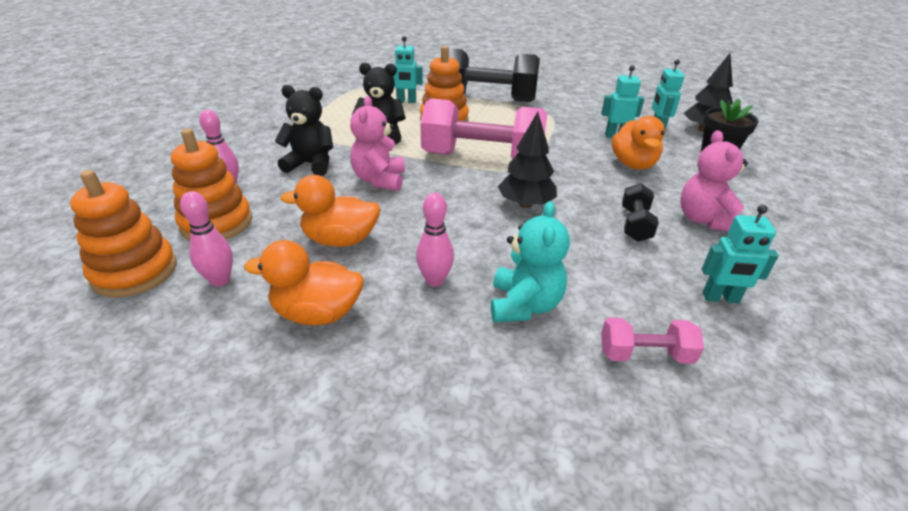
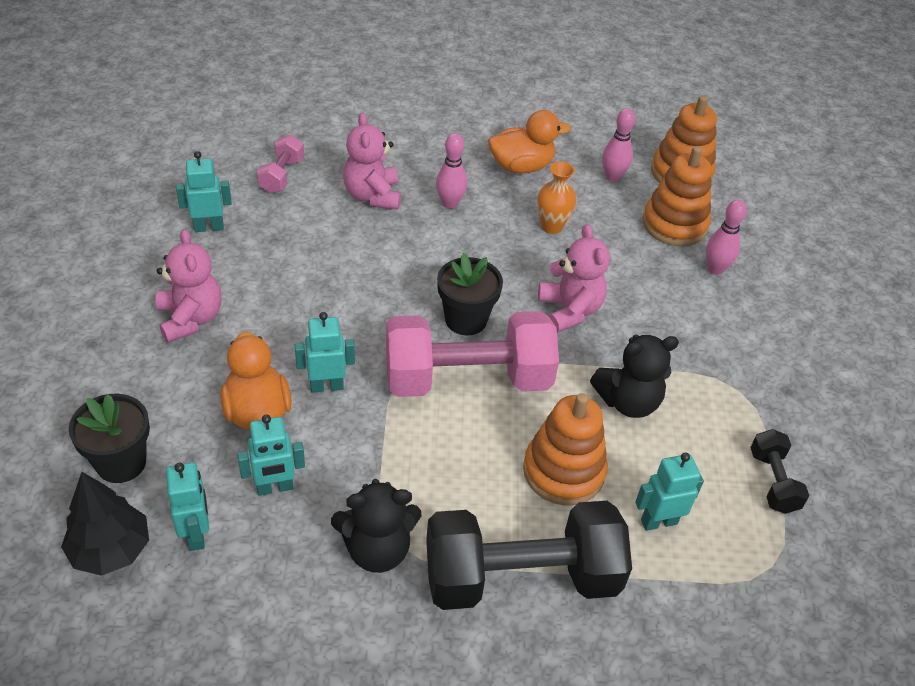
camera: 160 degrees right, 10 degrees up
(311, 164) = (666, 320): black teddy bear -> black teddy bear (377, 549)
(340, 240) = (551, 226): orange duck -> orange vase
(467, 186) = (466, 319): none -> black flower pot
(524, 305) = (372, 196): turquoise teddy bear -> pink teddy bear
(525, 204) = (392, 304): black tree -> none
(584, 168) = (326, 386): none -> turquoise robot
(635, 224) = (271, 297): black dumbbell -> black dumbbell (773, 481)
(645, 354) = (281, 175): pink dumbbell -> pink dumbbell turned 60 degrees counterclockwise

